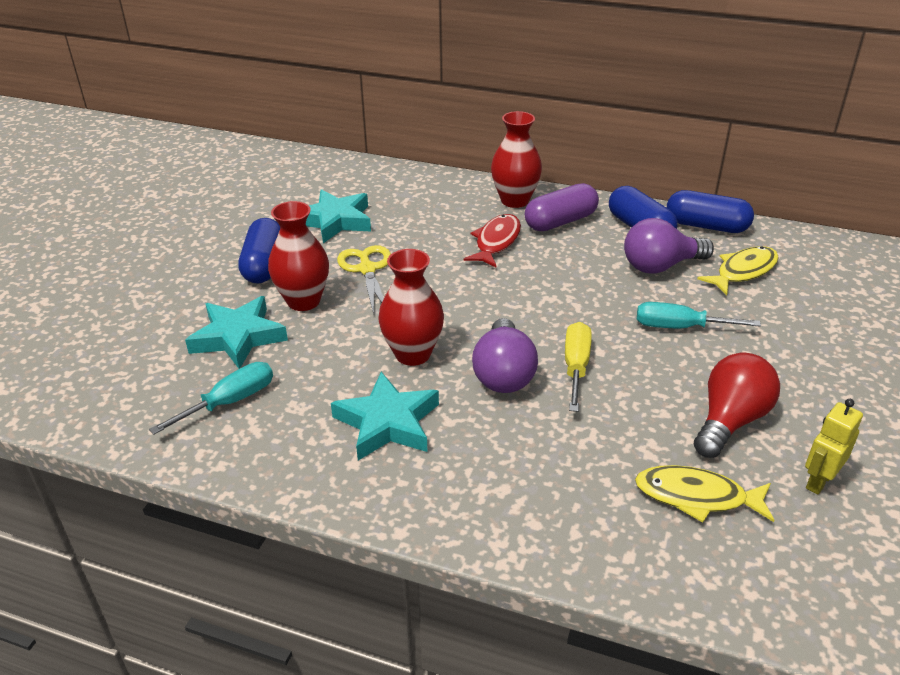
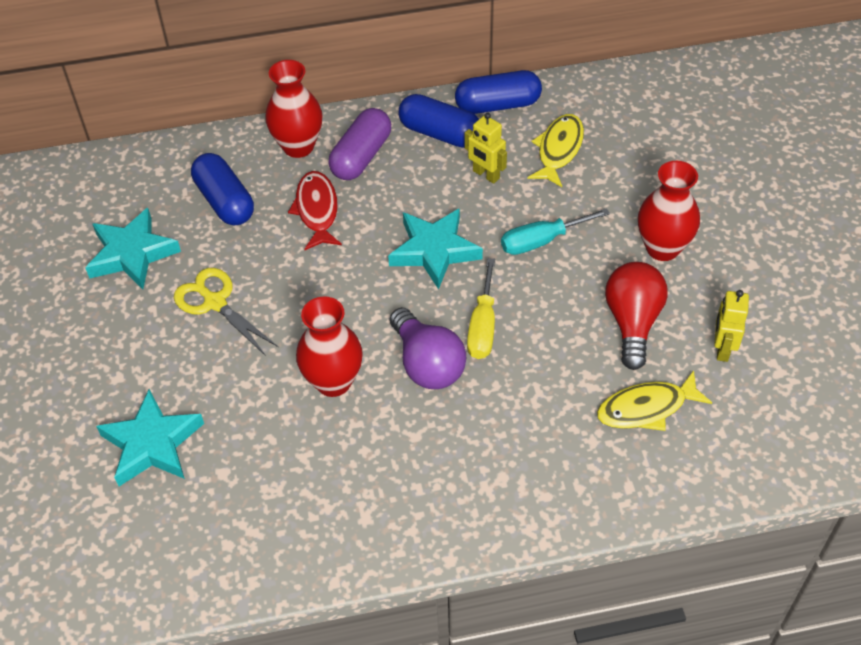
camera: 30 degrees left, 15 degrees up
(230, 402) = (206, 516): turquoise screwdriver -> none
(264, 265) = (103, 345): blue capsule -> blue capsule (225, 201)
(303, 301) = (182, 371): red vase -> red vase (662, 248)
(388, 423) = (365, 465): turquoise star -> turquoise star (434, 251)
(576, 367) = (482, 326): yellow screwdriver -> yellow screwdriver turned 150 degrees counterclockwise
(660, 266) = (485, 175): purple light bulb -> yellow robot

